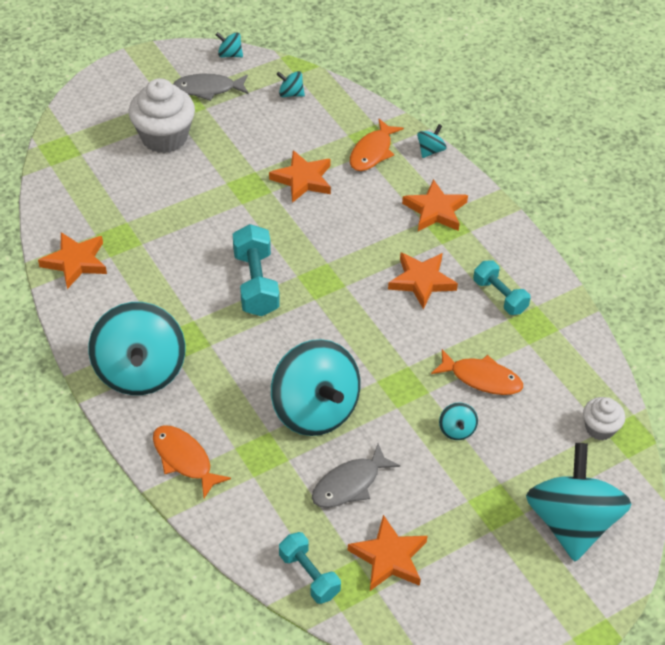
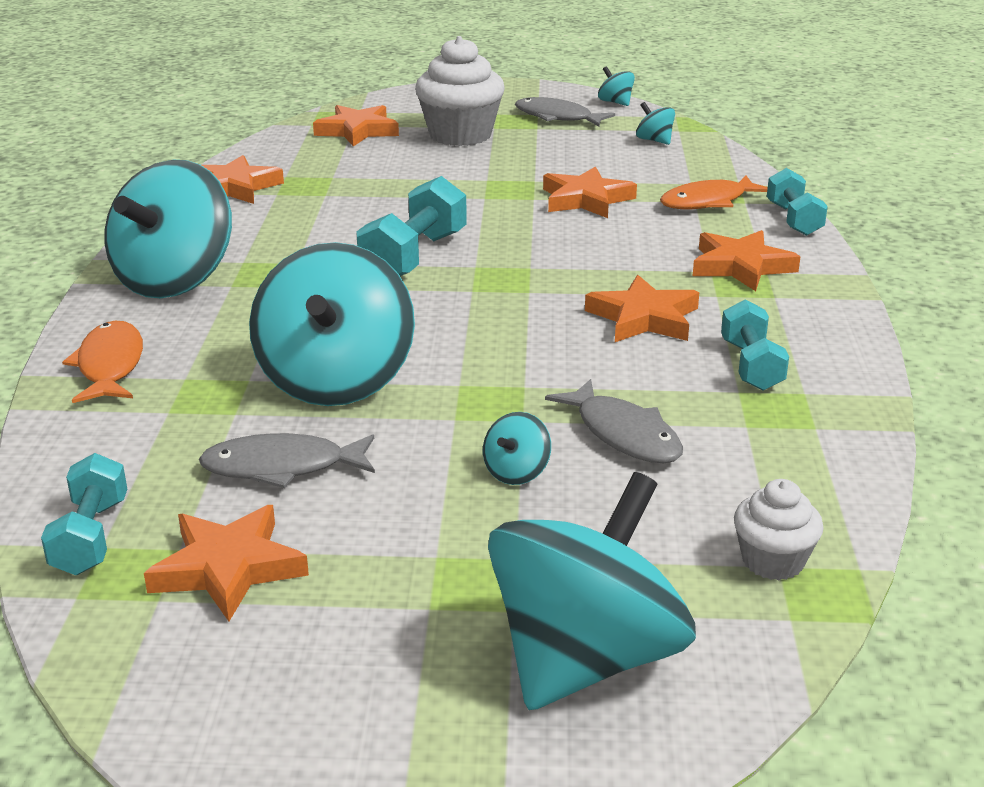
camera: 35 degrees right, 20 degrees down
(91, 160) = (357, 131): none -> orange star
(430, 150) = (793, 219): turquoise spinning top -> turquoise dumbbell
(481, 378) = (623, 434): orange fish -> grey fish

